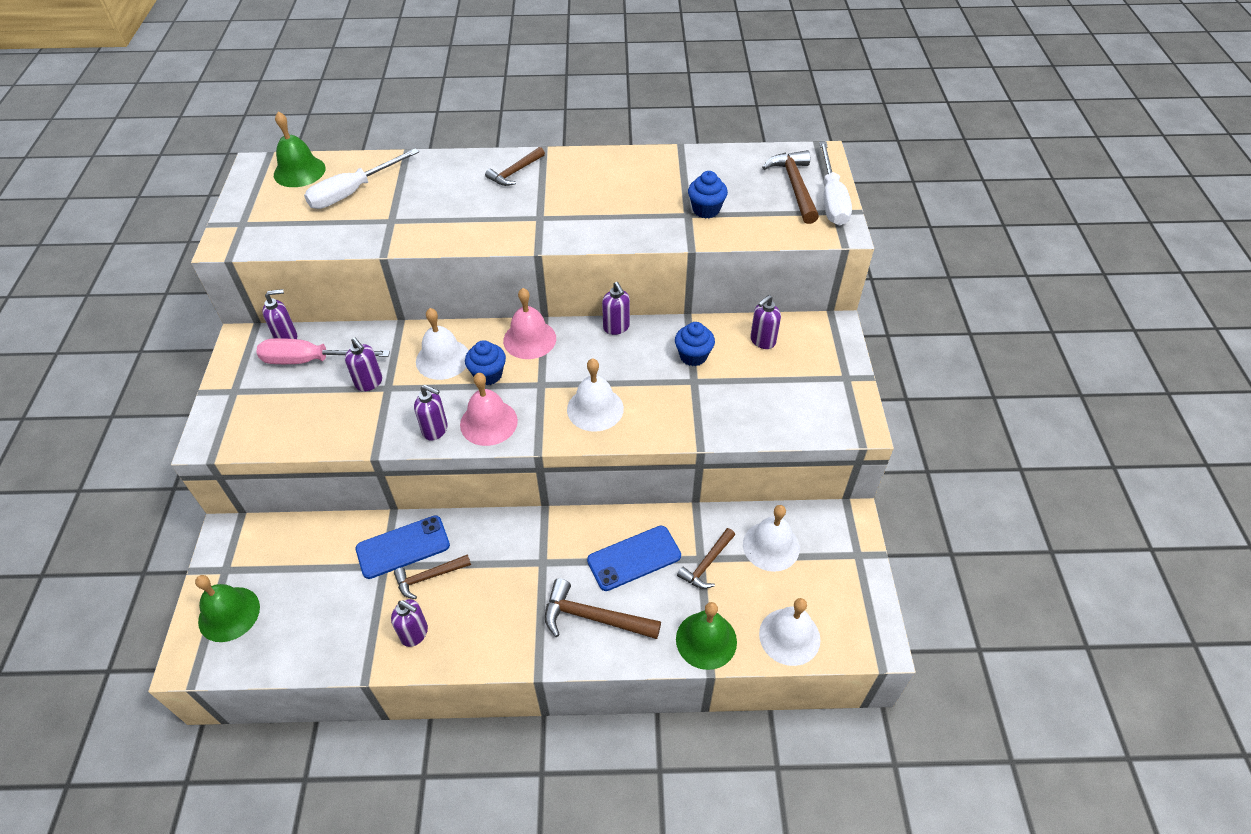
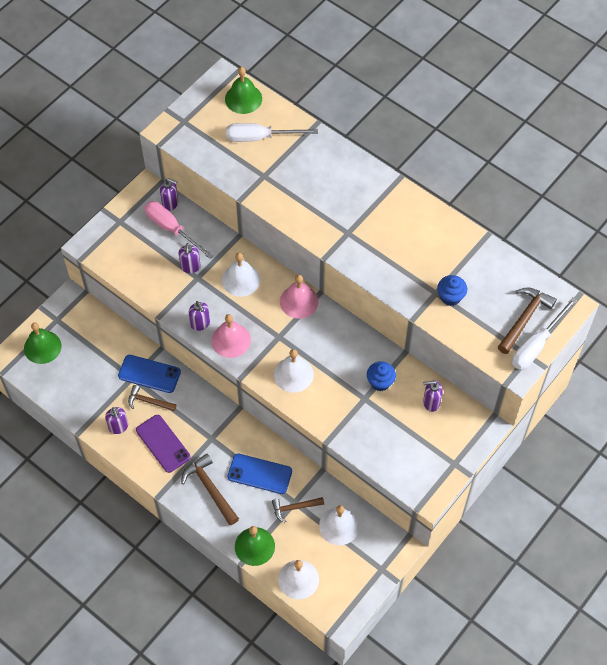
camera: 40 degrees right, 10 degrees up
(488, 375) = (256, 309): blue cupcake -> none
(489, 610) = (163, 443): none -> purple phone
(515, 172) = (365, 186): brown hammer -> none
(616, 327) = (355, 330): purple soap dispenser -> none

